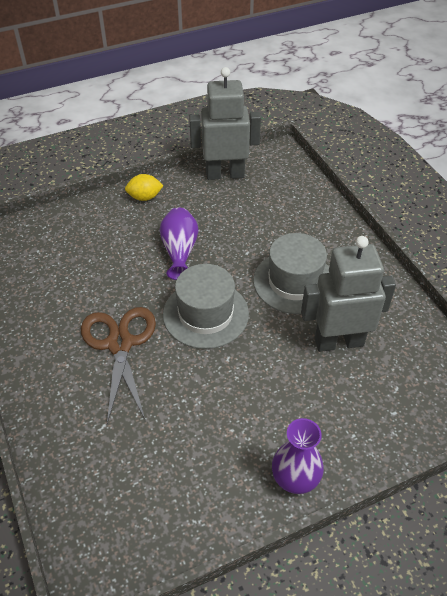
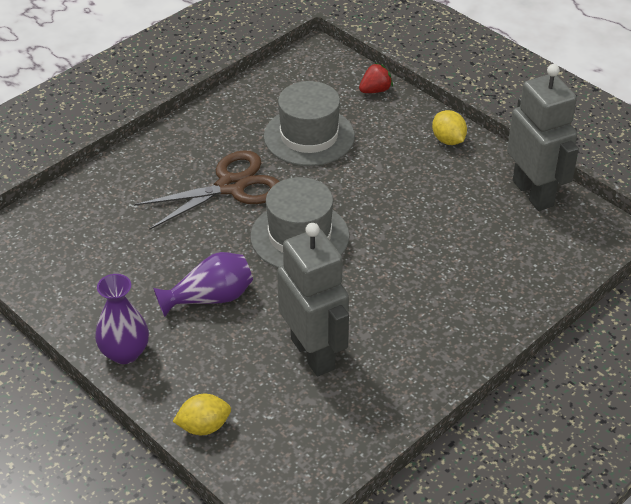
camera: 70 degrees right, 5 degrees down
(59, 218) = (375, 90): none -> red strawberry
(180, 251) = (379, 192): purple vase -> purple vase (210, 298)
(294, 282) = (385, 296): grey hat -> grey hat (309, 136)
(397, 437) = (204, 427): none -> yellow lemon

